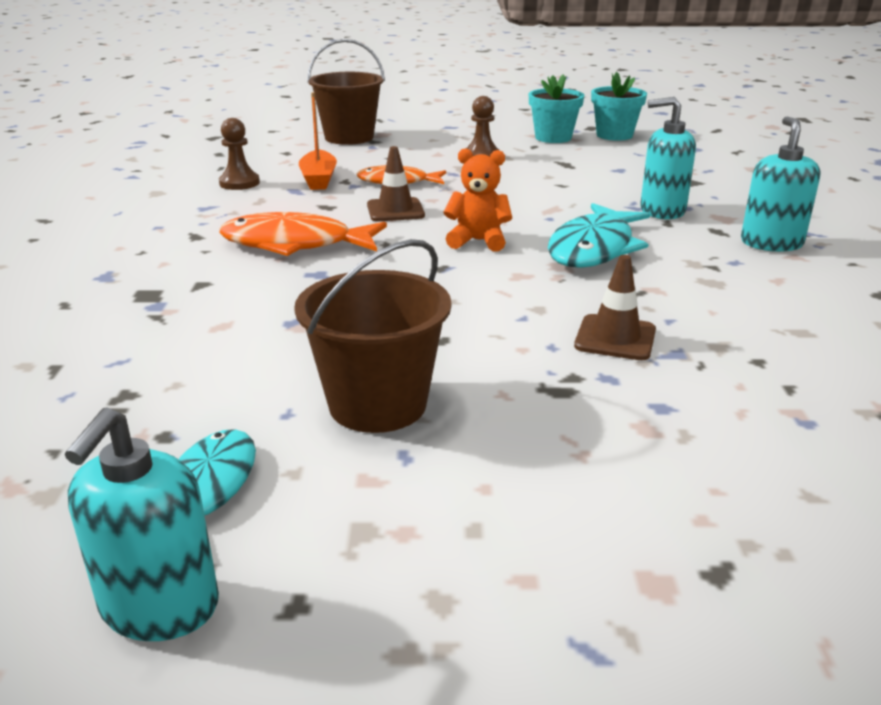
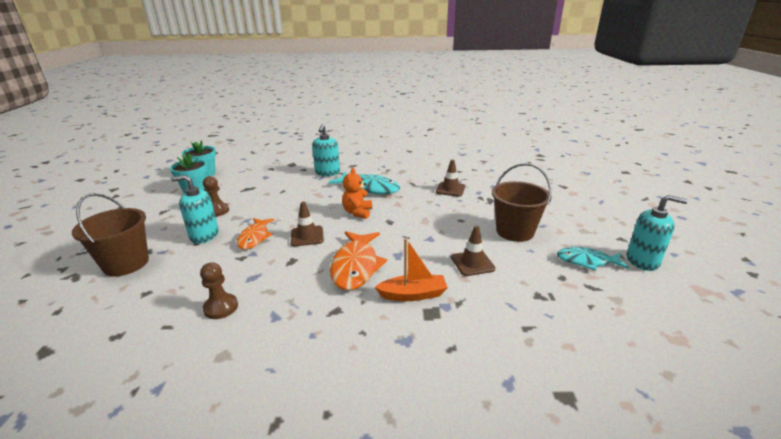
camera: 90 degrees left, 0 degrees up
(263, 338) = (472, 263): none -> brown traffic cone
(318, 179) = (231, 269): orange boat -> orange boat (413, 294)
(771, 243) = (366, 159): turquoise soap dispenser -> turquoise soap dispenser (204, 235)

